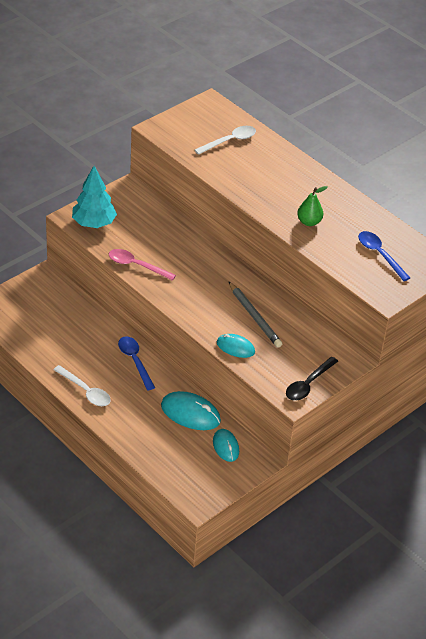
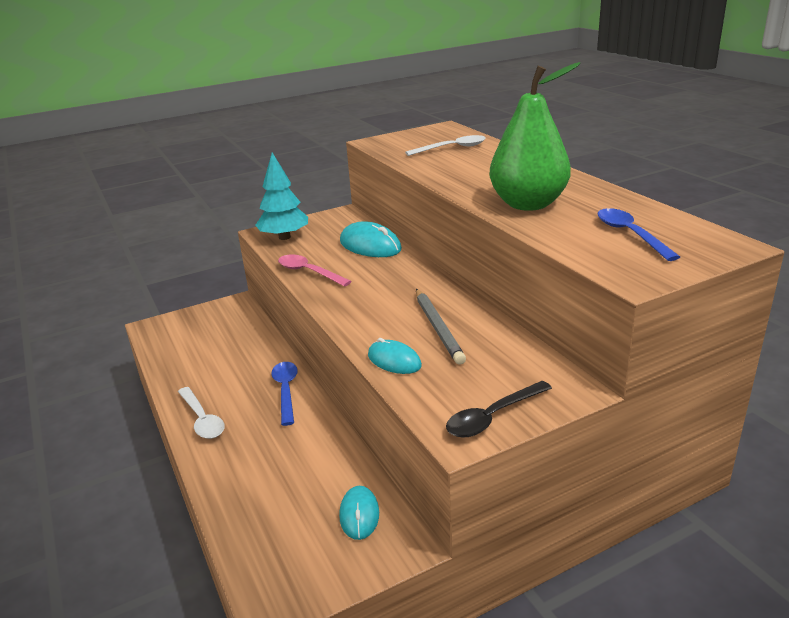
camera: 20 degrees right, 15 degrees down
(190, 413) = (327, 461): turquoise mouse -> turquoise mouse (370, 245)
(309, 222) = (528, 204): green pear -> green pear, size x2.12

